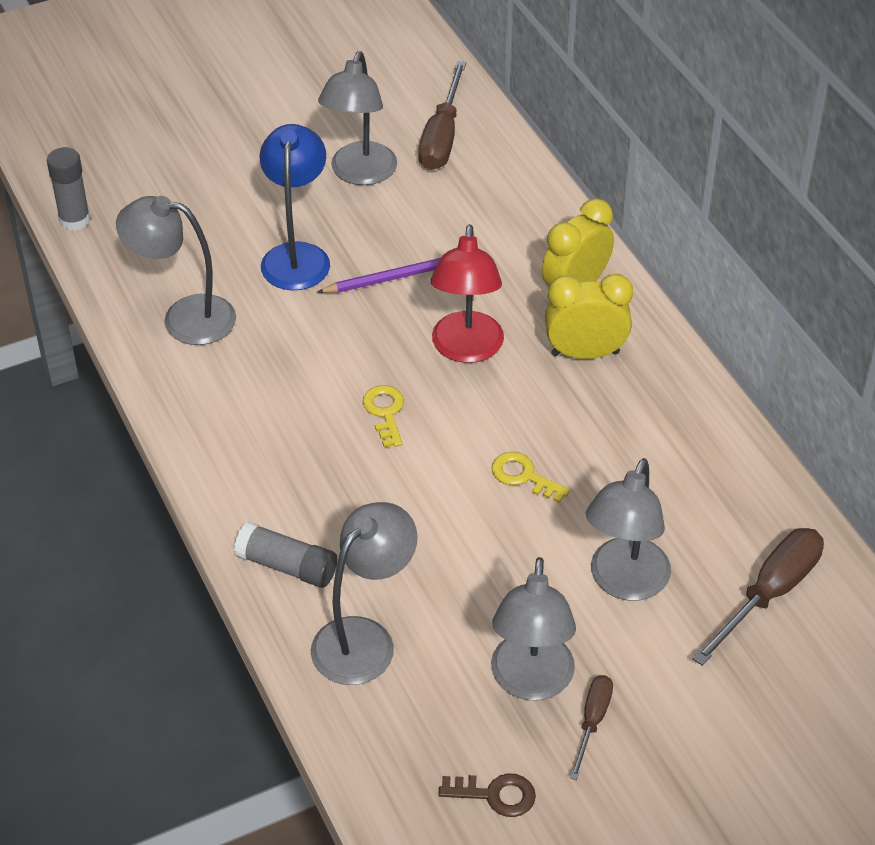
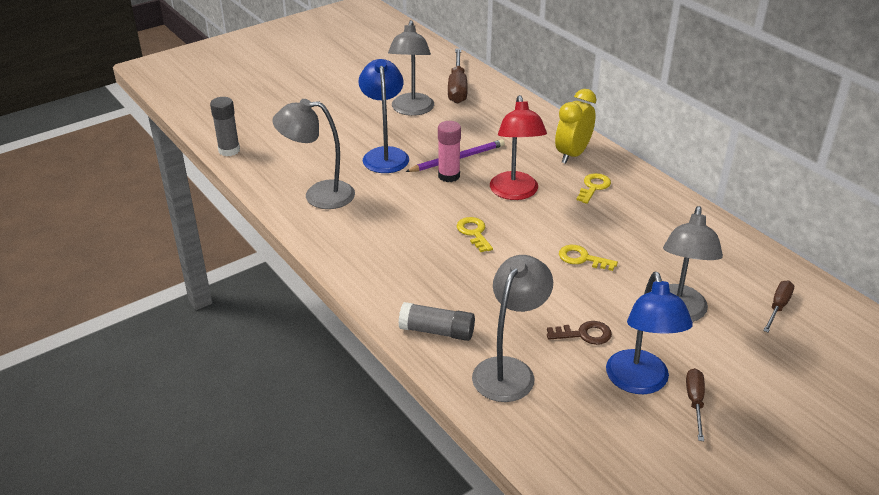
camera: 10 degrees left, 10 degrees down
(379, 306) = (449, 176): none -> pink glue stick
(495, 795) = (646, 462): brown key -> brown key (584, 334)
(531, 682) = (640, 382): grey lamp -> blue lamp
(585, 353) = (593, 187): yellow clock -> yellow key
(769, 594) = (778, 307): brown screwdriver -> brown screwdriver, size x0.57

